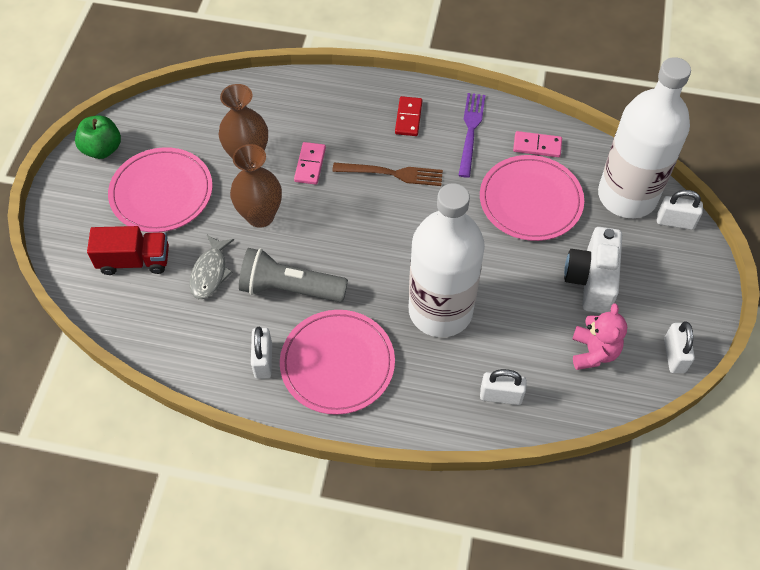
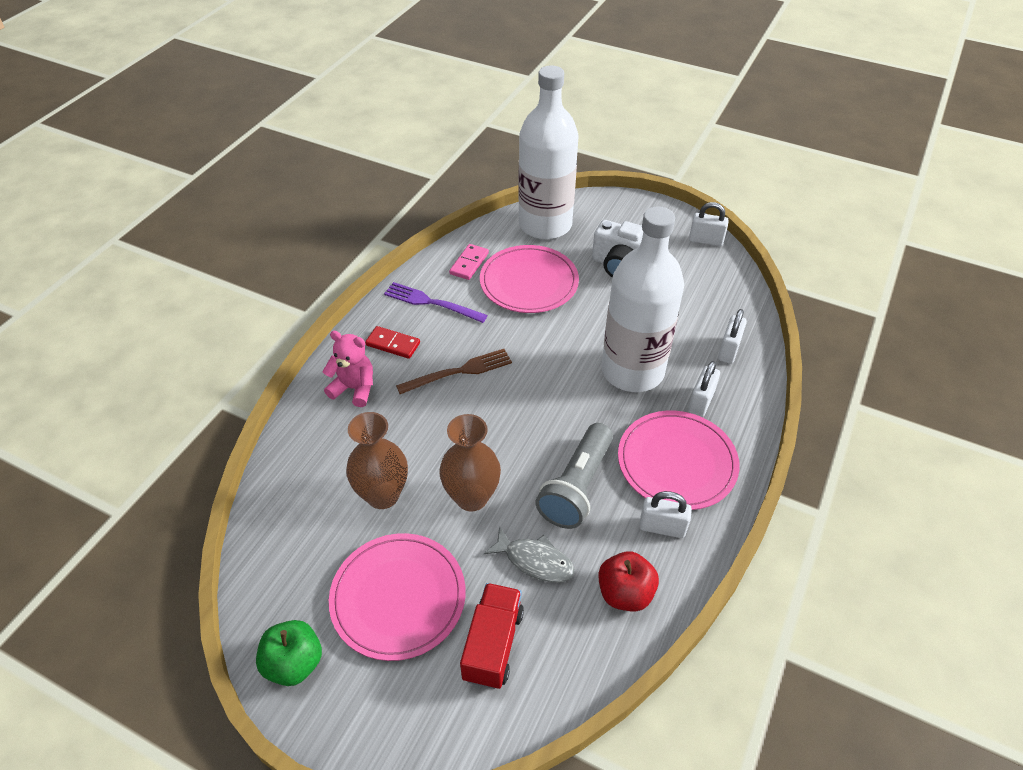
camera: 75 degrees left, 10 degrees down
(193, 341) = (625, 593): none -> red apple
(310, 165) = (418, 438): pink domino -> none
(392, 174) = (459, 372): brown fork -> brown fork turned 45 degrees clockwise
(593, 352) = (695, 283): pink teddy bear -> pink teddy bear (354, 388)
(675, 221) = (580, 206): white padlock -> white padlock (701, 402)

